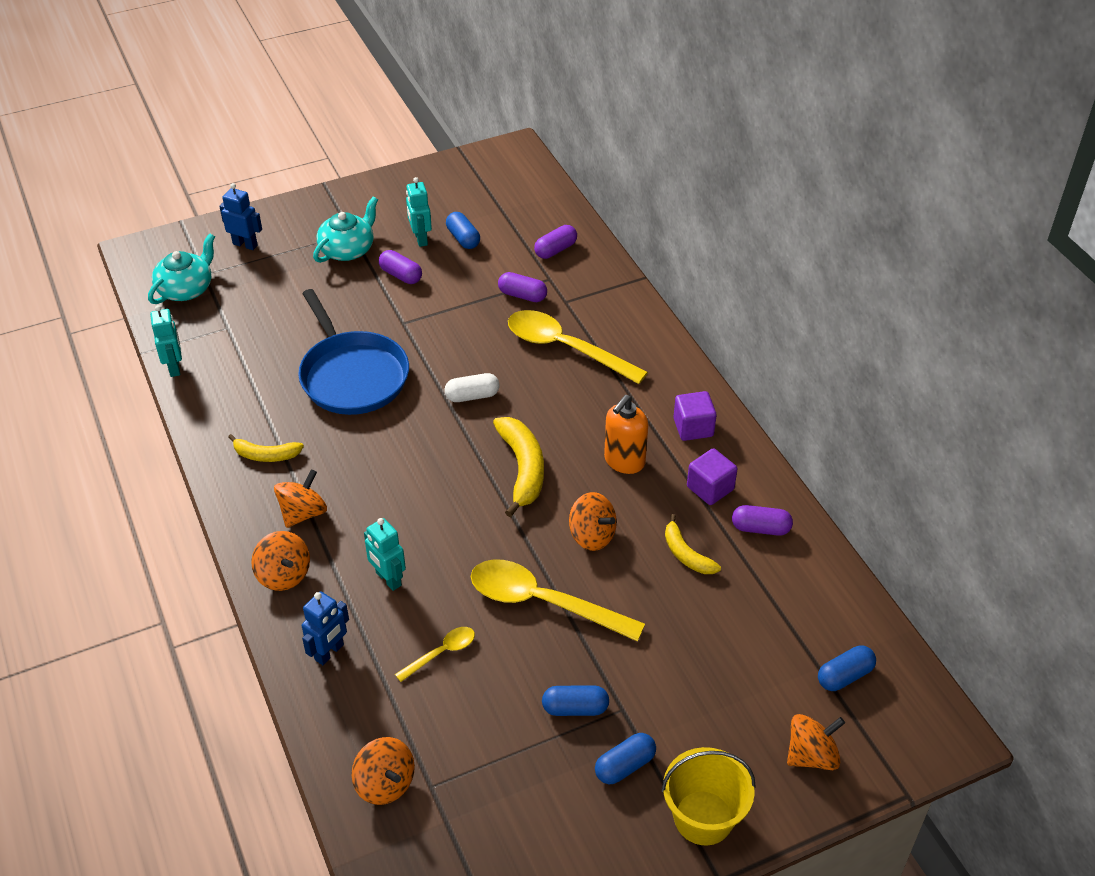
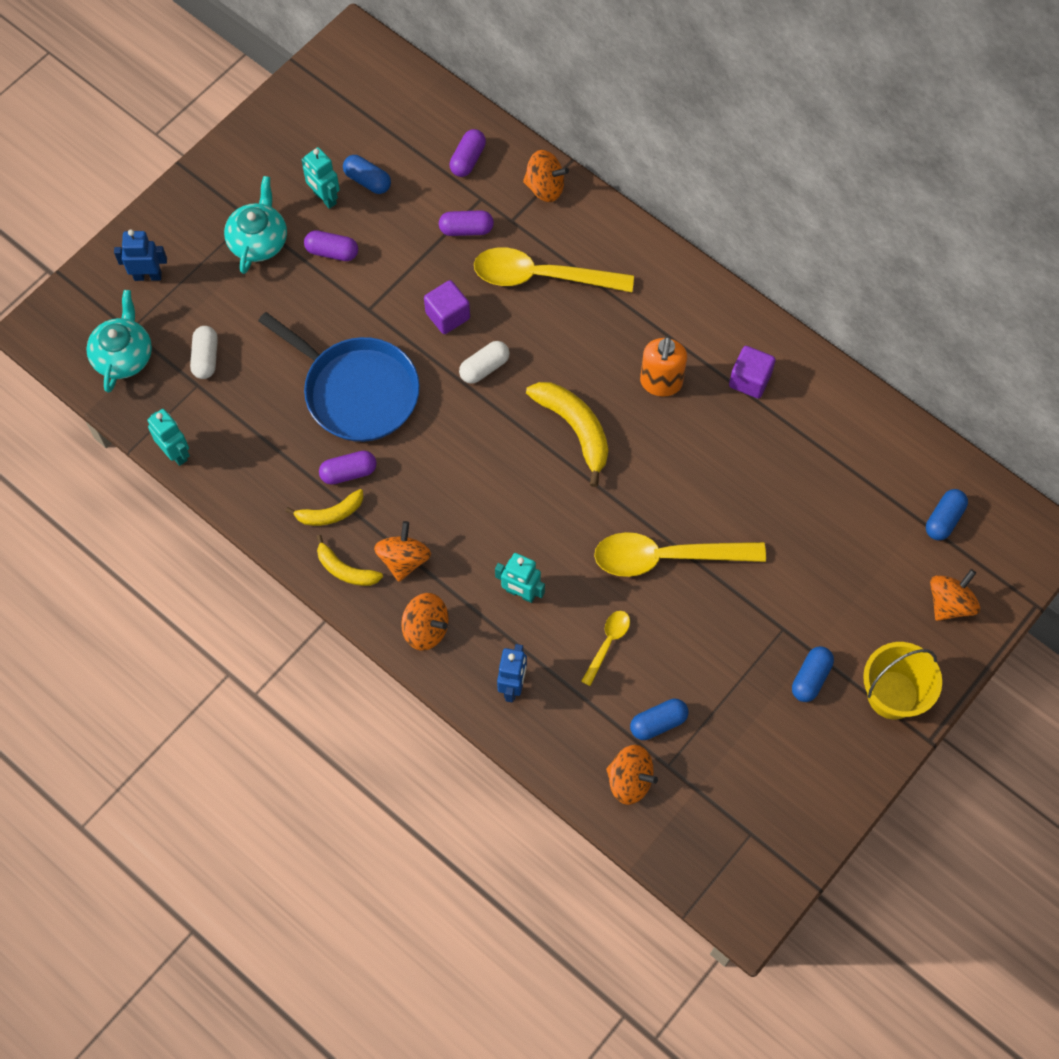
camera: 25 degrees left, 20 degrees up
(248, 312) = (206, 358): none -> white capsule
(575, 708) = (745, 645): blue capsule -> blue capsule (658, 723)
(592, 535) = (673, 473): orange spinning top -> orange spinning top (545, 187)
(686, 554) = (762, 457): yellow banana -> yellow banana (345, 570)
(693, 428) = (703, 320): purple cube -> purple cube (447, 316)
(760, 528) = (812, 404): purple capsule -> purple capsule (348, 472)

